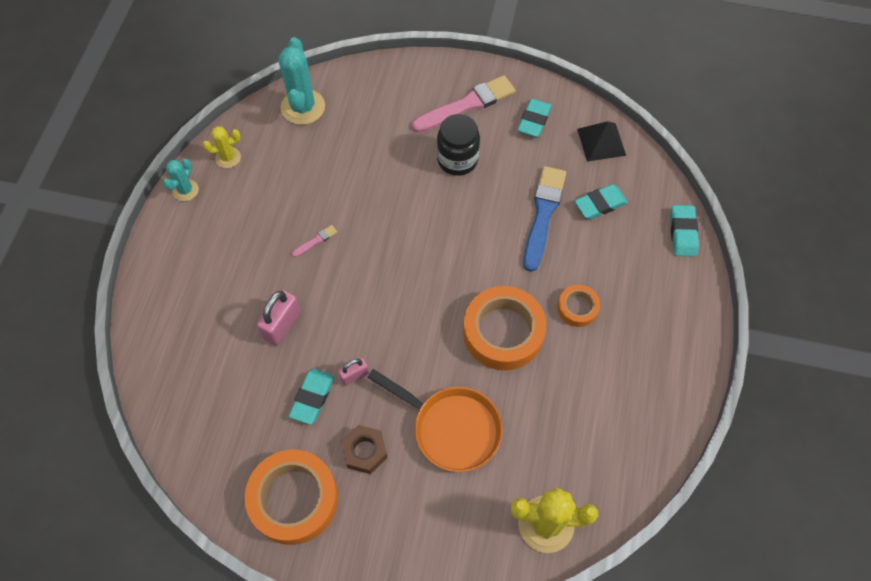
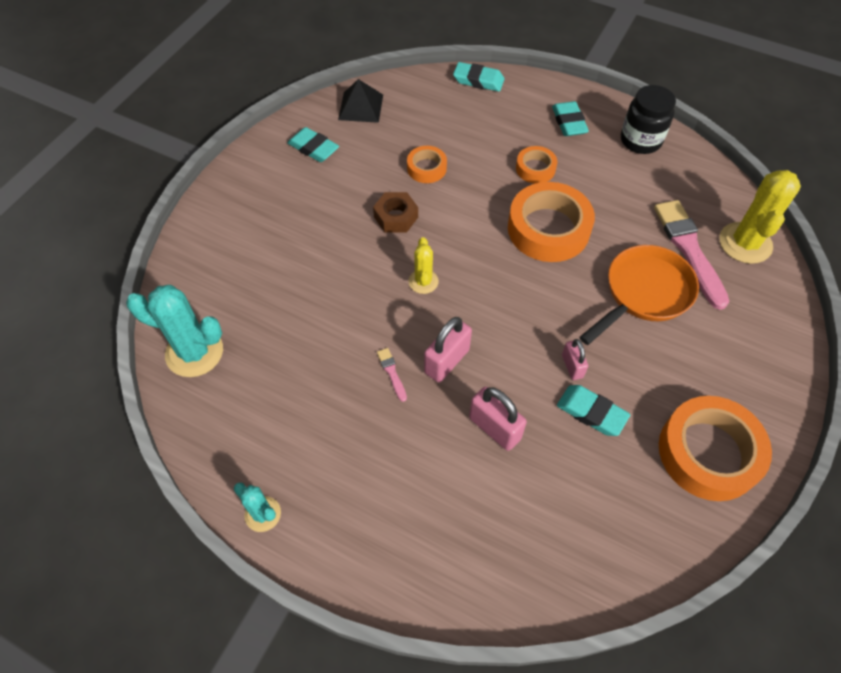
camera: 75 degrees left, 5 degrees down
(228, 157) = (233, 452): yellow cactus -> yellow cactus (423, 281)
(336, 277) = (447, 361): none -> pink padlock
(365, 451) = (660, 373): brown nut -> brown nut (396, 217)
(457, 160) = (335, 220): black jar -> black jar (640, 140)
(466, 105) = (268, 196): pink brush -> pink brush (689, 250)
(543, 214) = (426, 168): blue brush -> orange tape
(600, 204) = (430, 125): turquoise eraser -> turquoise eraser (569, 122)

